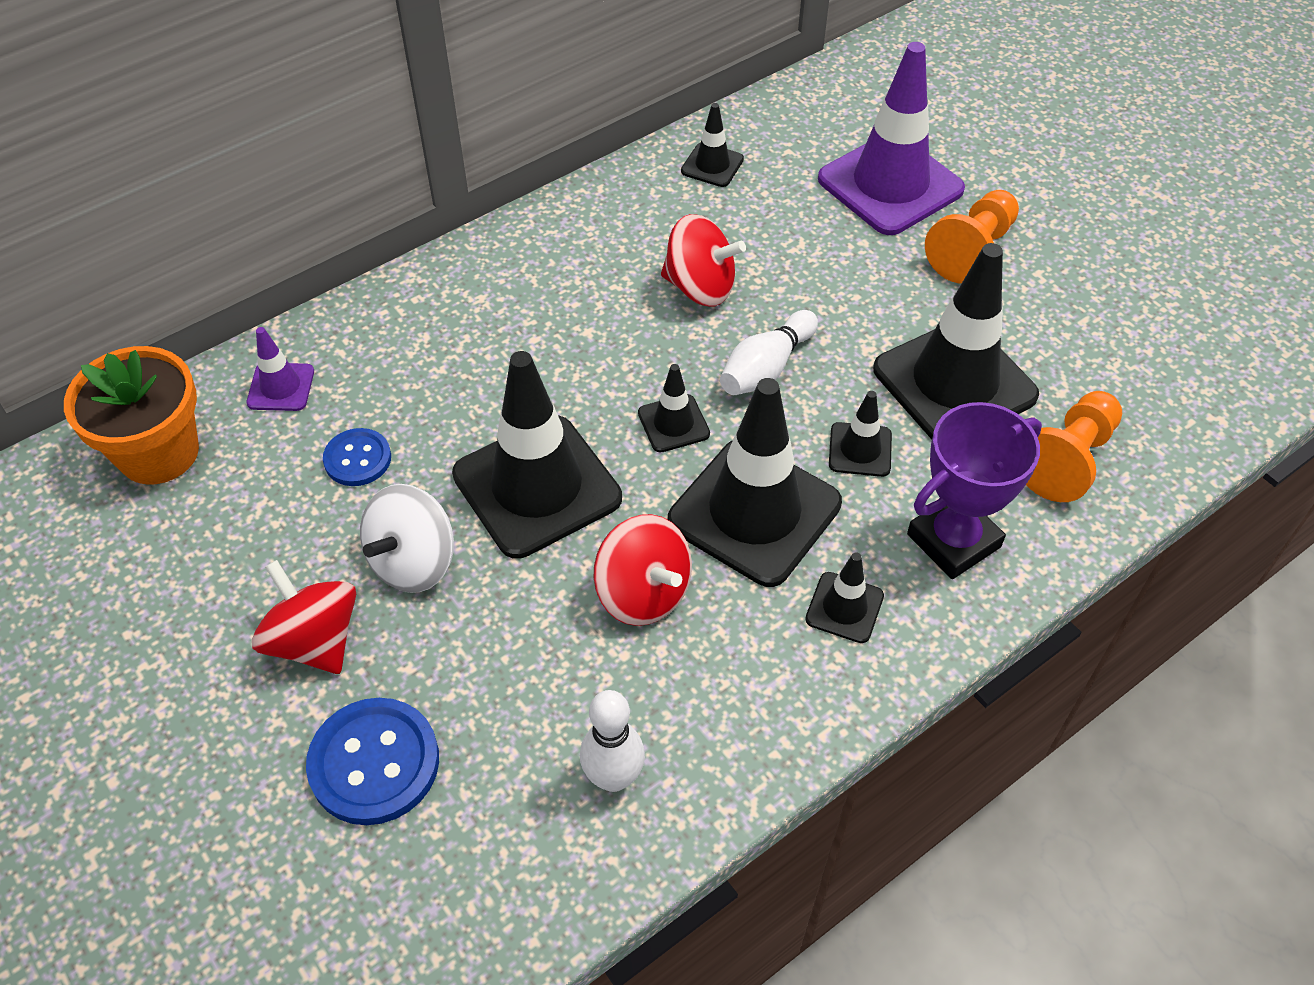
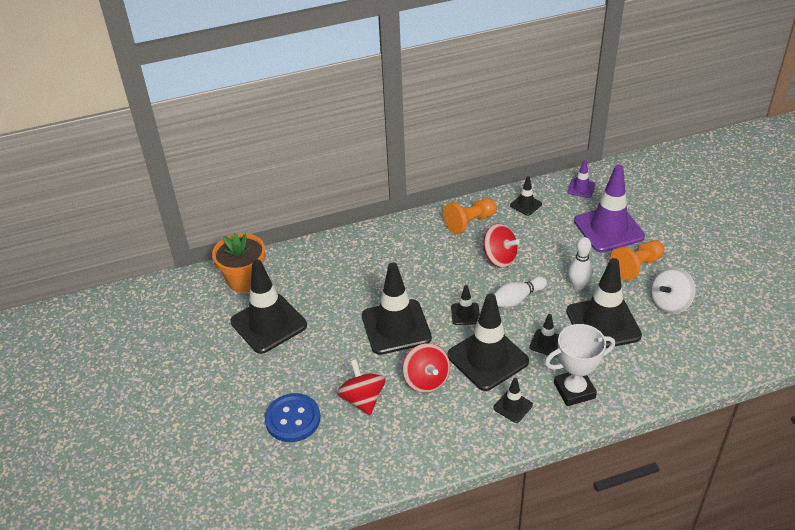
camera: 20 degrees right, 10 degrees down
(246, 544) = (268, 323): none -> black traffic cone
(281, 387) = (302, 264): purple traffic cone -> purple traffic cone (581, 188)
(314, 640) = (284, 367): red spinning top -> red spinning top (362, 399)
(357, 459) = (324, 300): blue button -> none
(413, 562) = (334, 346): white spinning top -> white spinning top (669, 303)
(613, 777) = (387, 448): white bowling pin -> white bowling pin (578, 286)
(953, 540) = (574, 390): purple trophy -> white trophy
(1067, 459) = (643, 368): orange pawn -> orange pawn (469, 222)

